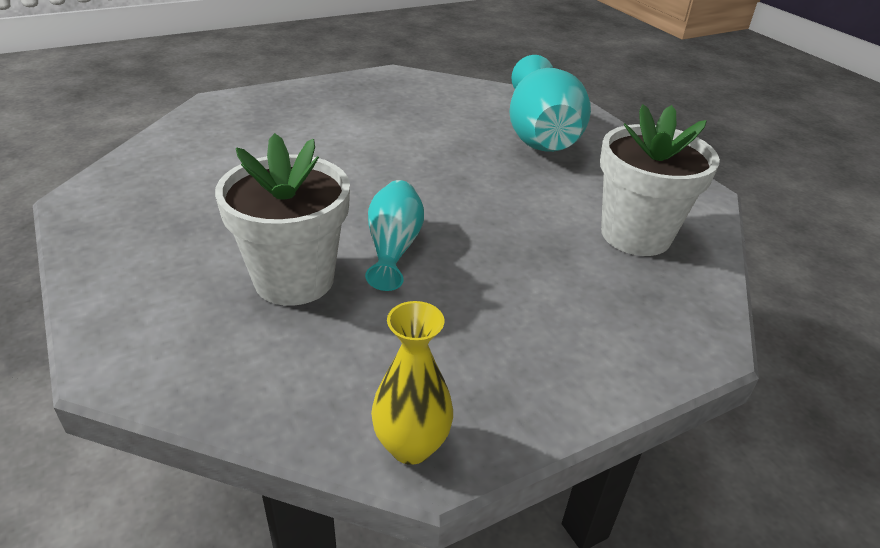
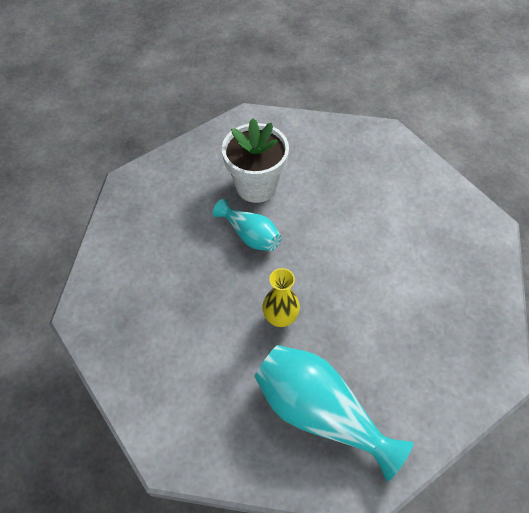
camera: 130 degrees right, 20 degrees up
(411, 446) = (136, 179): yellow vase -> yellow vase (280, 318)
(635, 235) = (167, 363): white flower pot -> none

